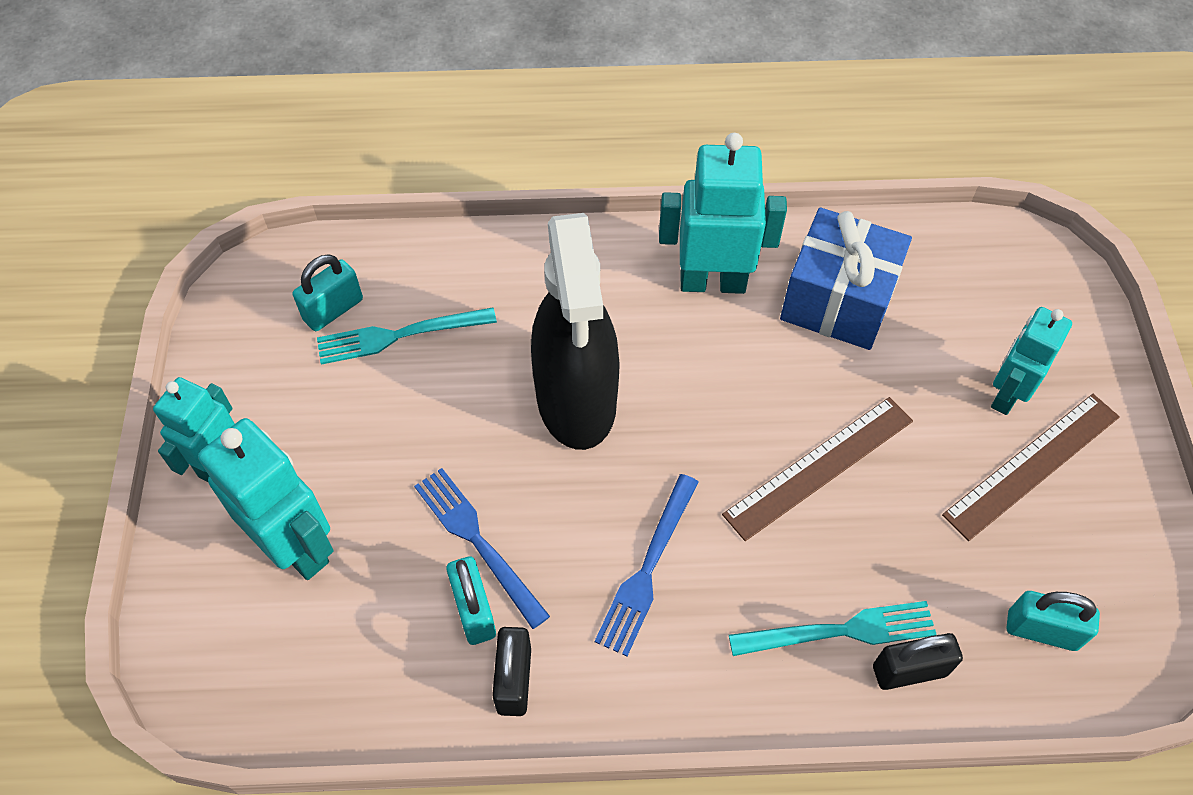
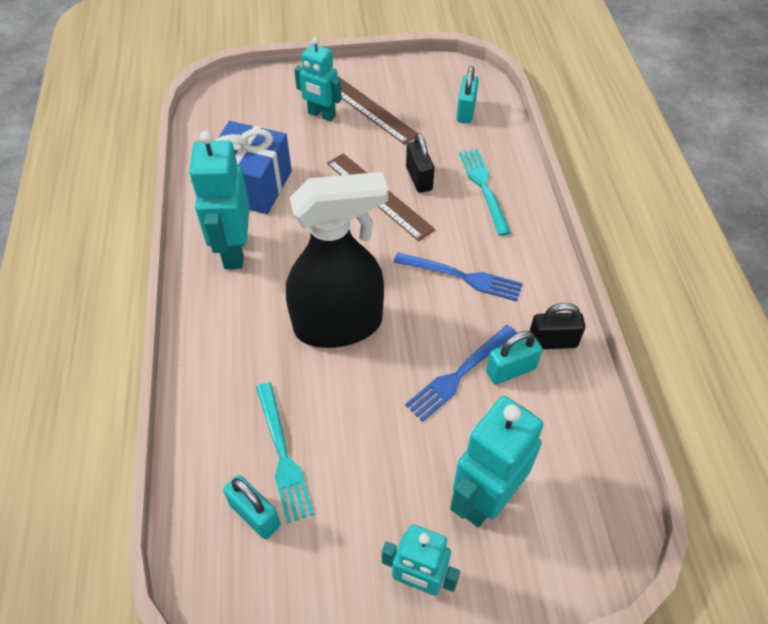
camera: 95 degrees left, 5 degrees down
(909, 670) = (500, 161): black padlock -> black padlock (419, 179)

